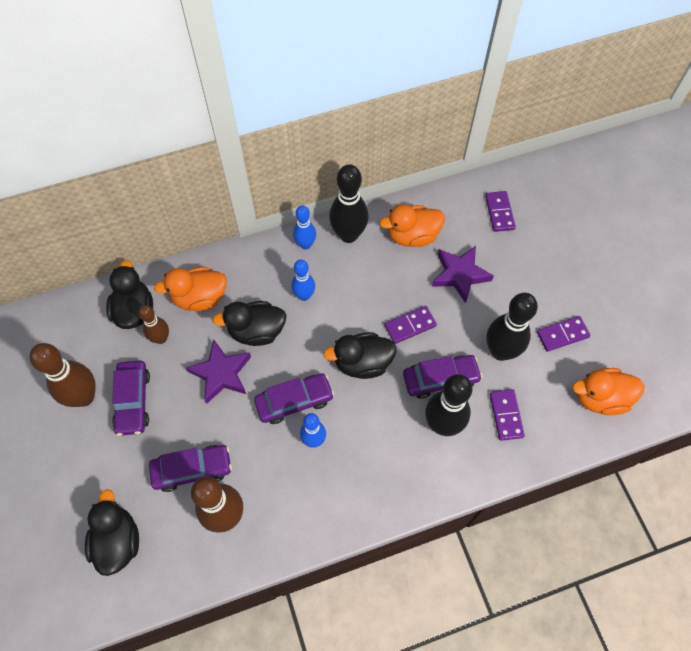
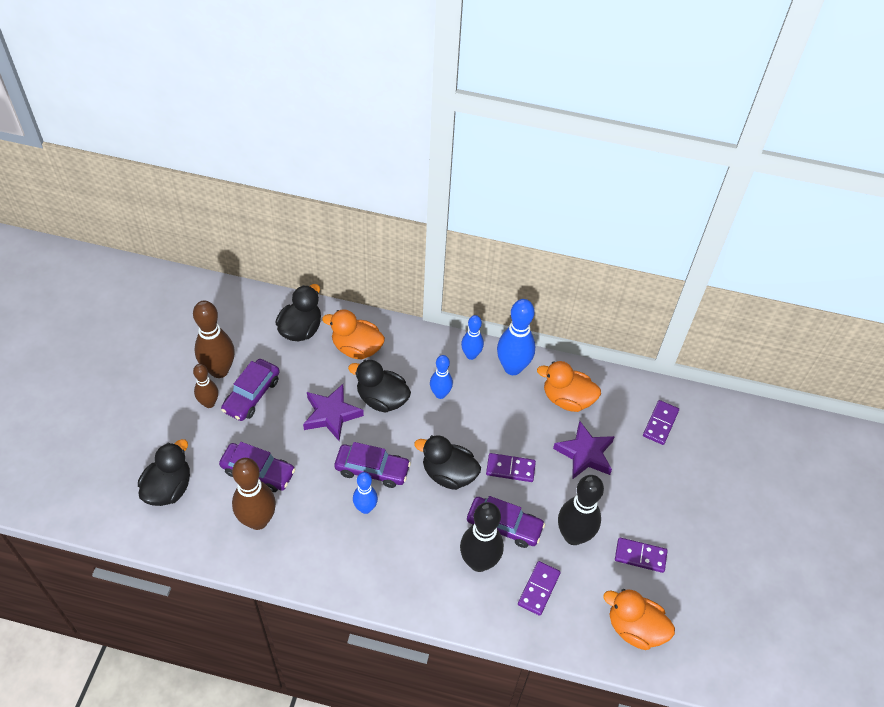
camera: 30 degrees right, 10 degrees down
(161, 338) = (305, 361): brown bowling pin -> brown bowling pin (209, 403)
(348, 235) = (512, 367): black bowling pin -> blue bowling pin

